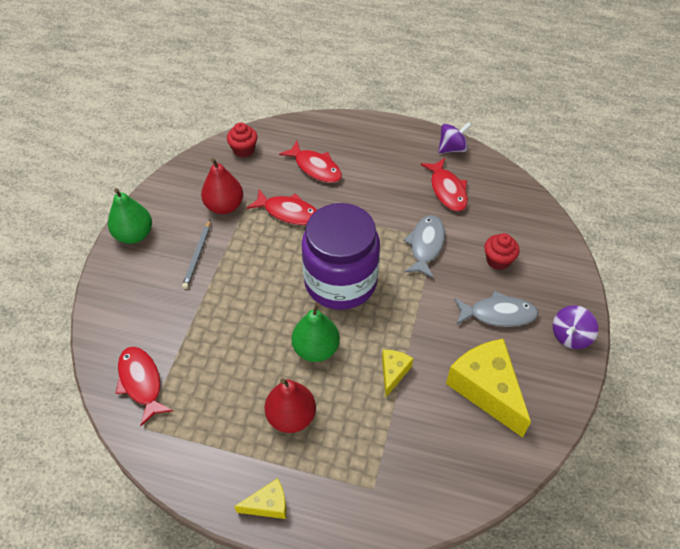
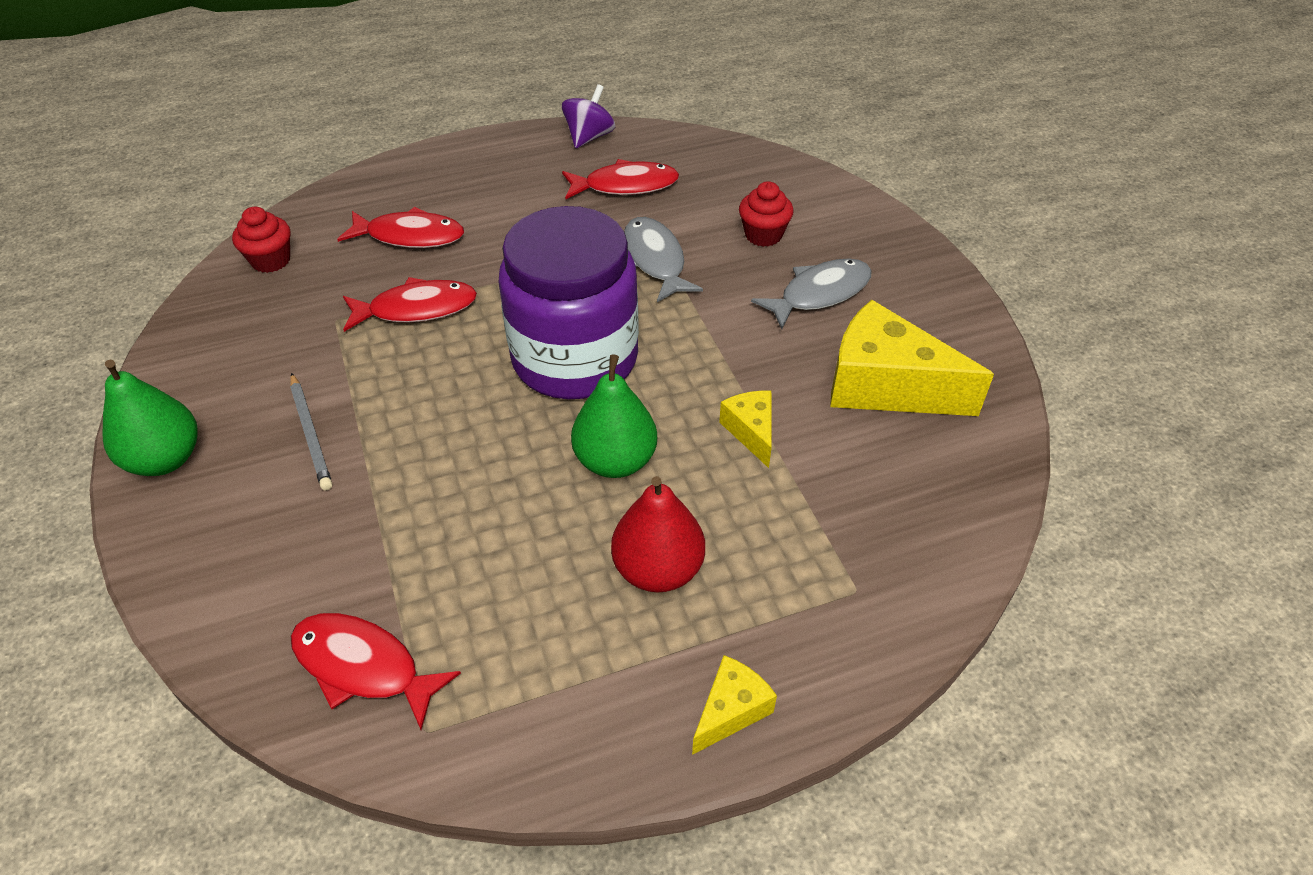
camera: 35 degrees left, 5 degrees down
(224, 206) = (301, 346): red pear -> none
(447, 190) = (625, 186): red fish -> red fish turned 45 degrees counterclockwise
(570, 336) = (924, 275): purple spinning top -> none

